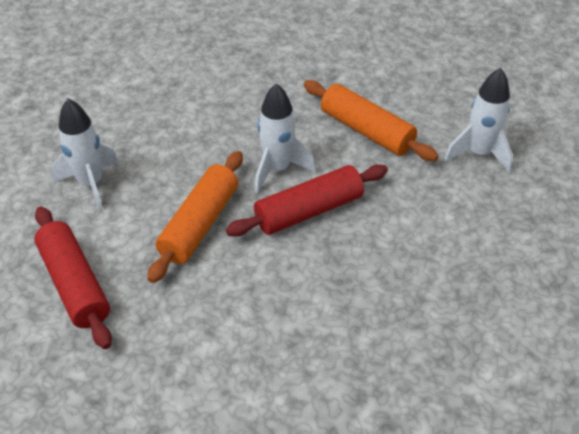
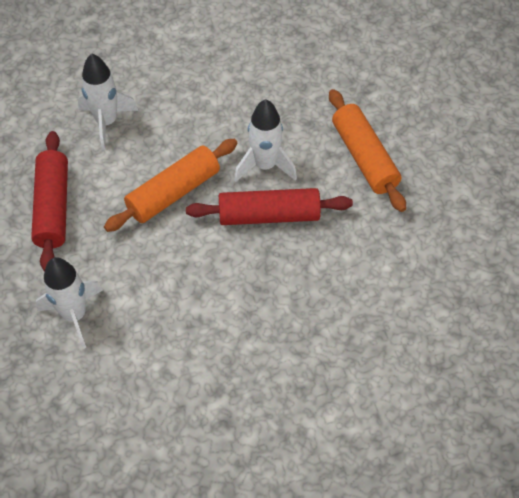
camera: 25 degrees right, 10 degrees up
(479, 153) = (453, 218): white rocket -> white rocket (74, 315)

